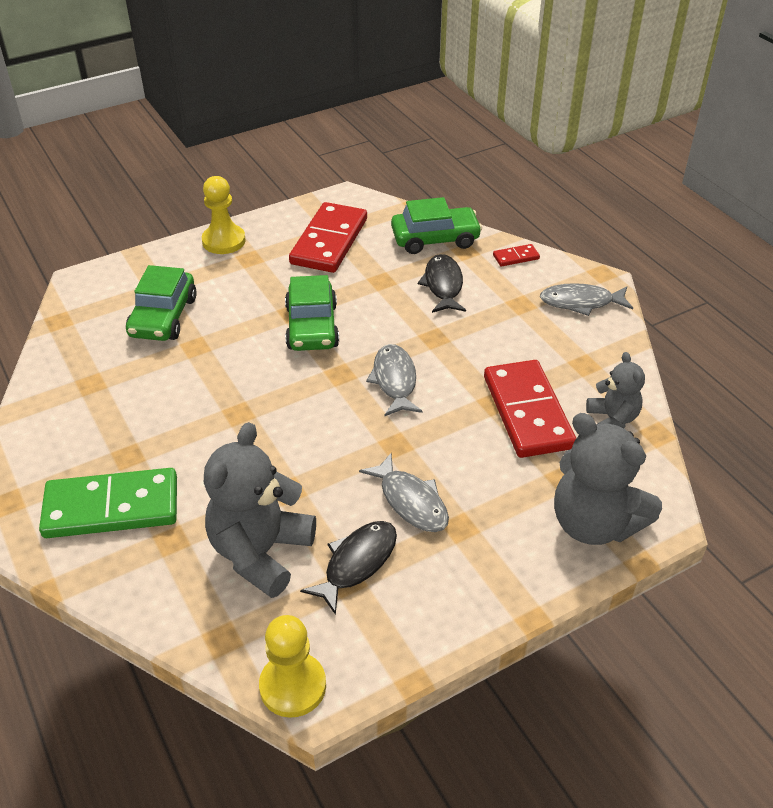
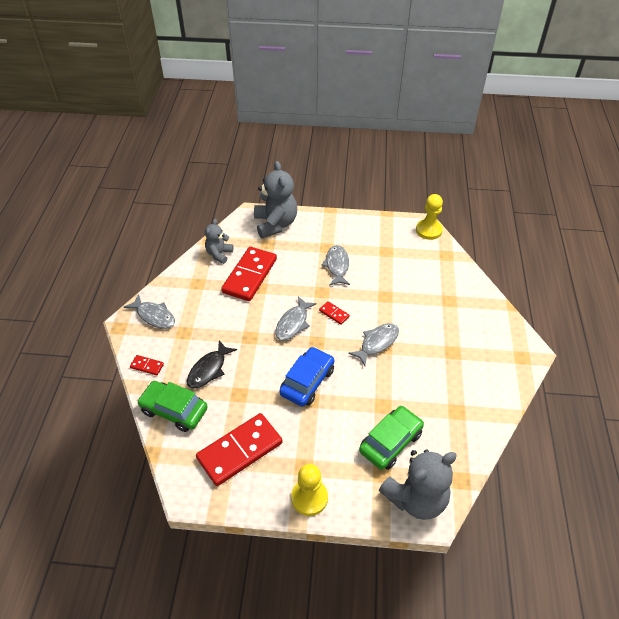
camera: 145 degrees left, 5 degrees up
(111, 507) = (471, 328): green domino -> none
(252, 413) = (377, 343): none -> grey fish
(260, 552) = (413, 277): grey teddy bear -> grey teddy bear (416, 498)
(312, 327) = (307, 382): green car -> blue car
(348, 422) = (334, 314): none -> red domino
(357, 563) = (378, 255): black fish -> none

